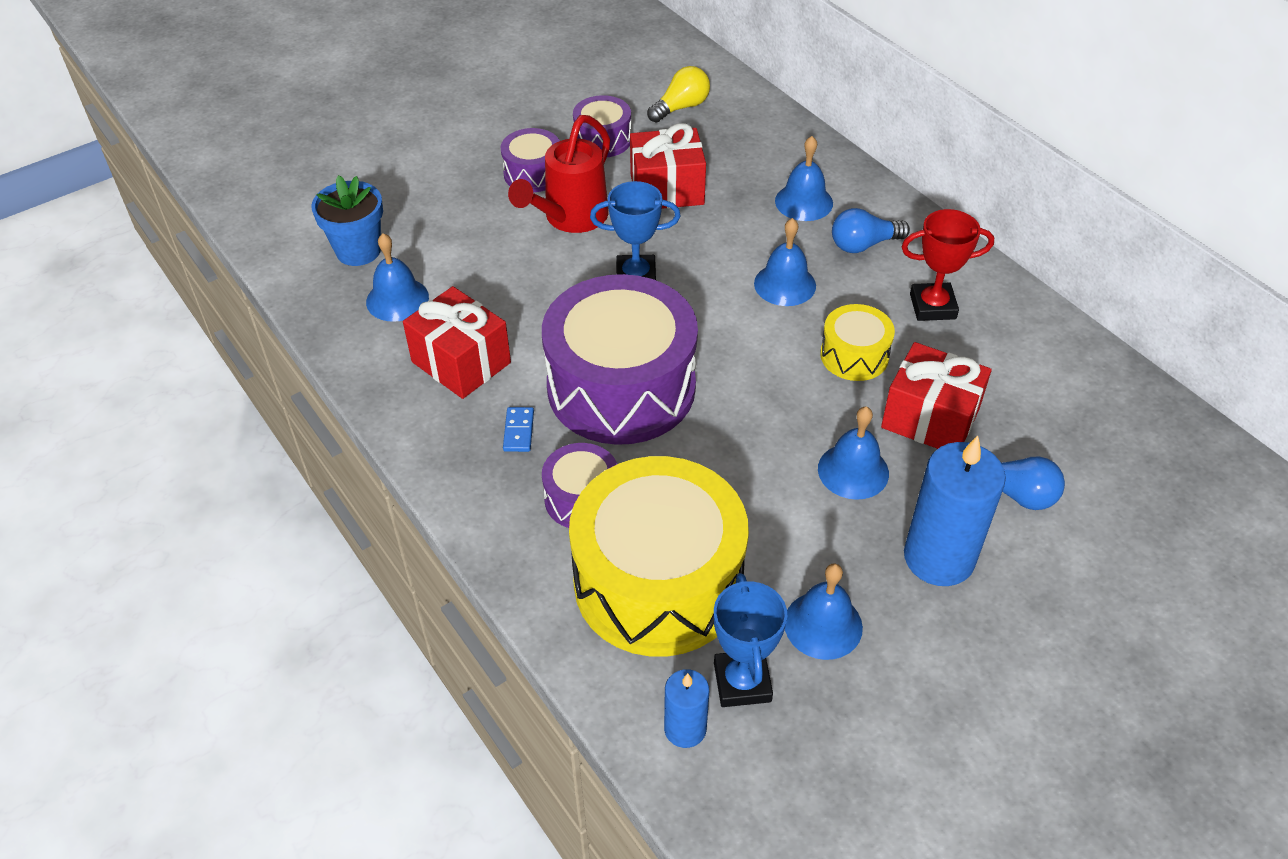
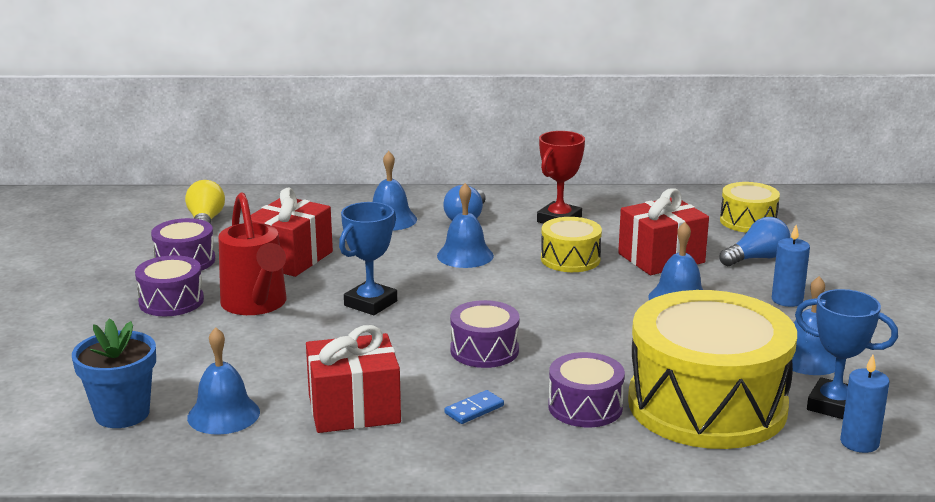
camera: 55 degrees left, 25 degrees down
(518, 431) = (474, 410): blue domino -> blue domino turned 75 degrees counterclockwise
(621, 387) = (484, 350): purple drum -> purple drum, size x0.47
(939, 557) = (787, 300): blue candle -> blue candle, size x0.54
(1103, 448) = (748, 221): none -> yellow drum

